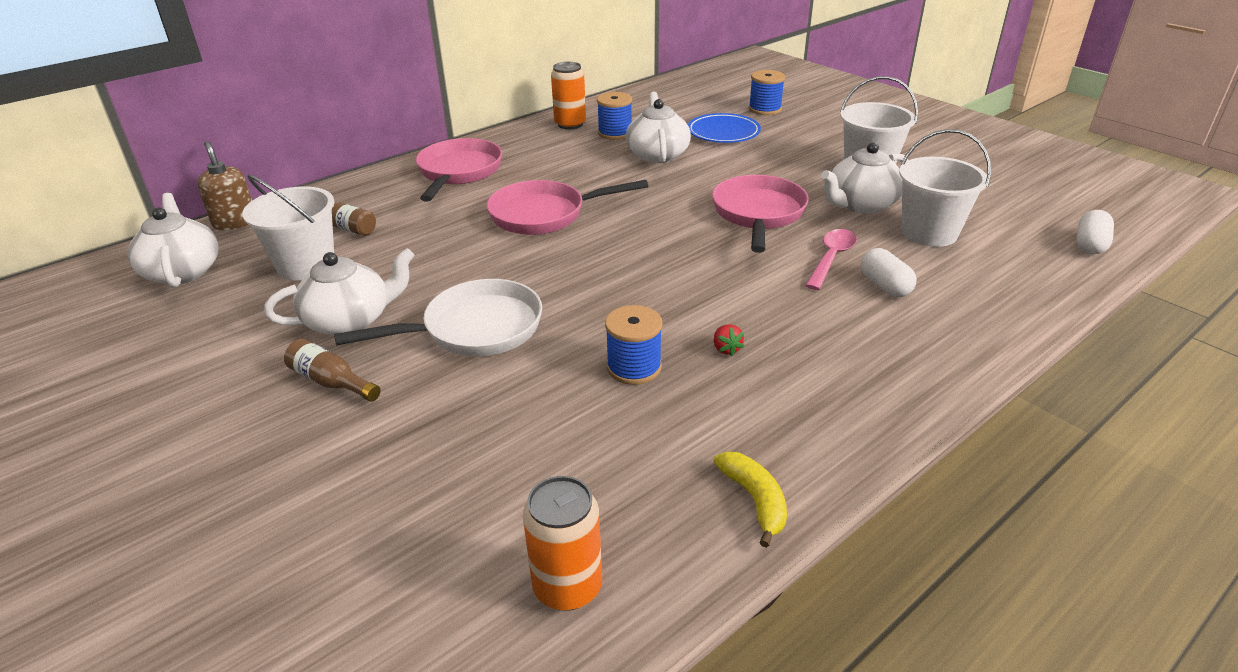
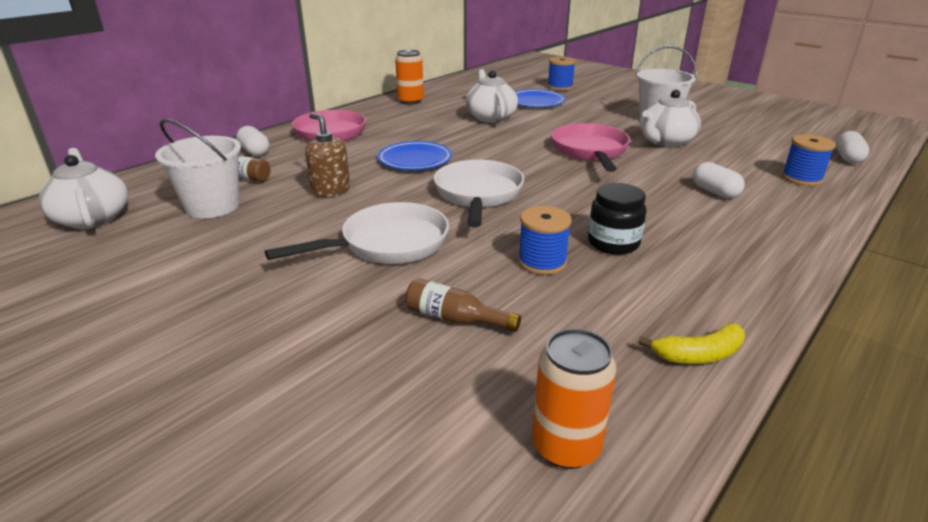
camera: 10 degrees left, 5 degrees down
(235, 222) = (134, 179): brown soap dispenser -> brown soap dispenser (330, 190)
(331, 382) = (266, 294): brown bottle -> brown bottle (455, 319)
(350, 320) = (269, 245): white teapot -> none
(369, 192) = (254, 151): none -> white capsule
(544, 215) = (415, 160): pink pan -> blue plate
(598, 269) = (478, 194): none -> white pan
(615, 133) = (449, 105): blue spool -> blue spool (801, 178)
(726, 349) = (613, 243): red strawberry -> black jar
(754, 500) = (698, 355): yellow banana -> yellow banana turned 105 degrees clockwise
(831, 258) = (663, 177): pink spoon -> none
(929, 233) = (727, 156): white bucket -> none

